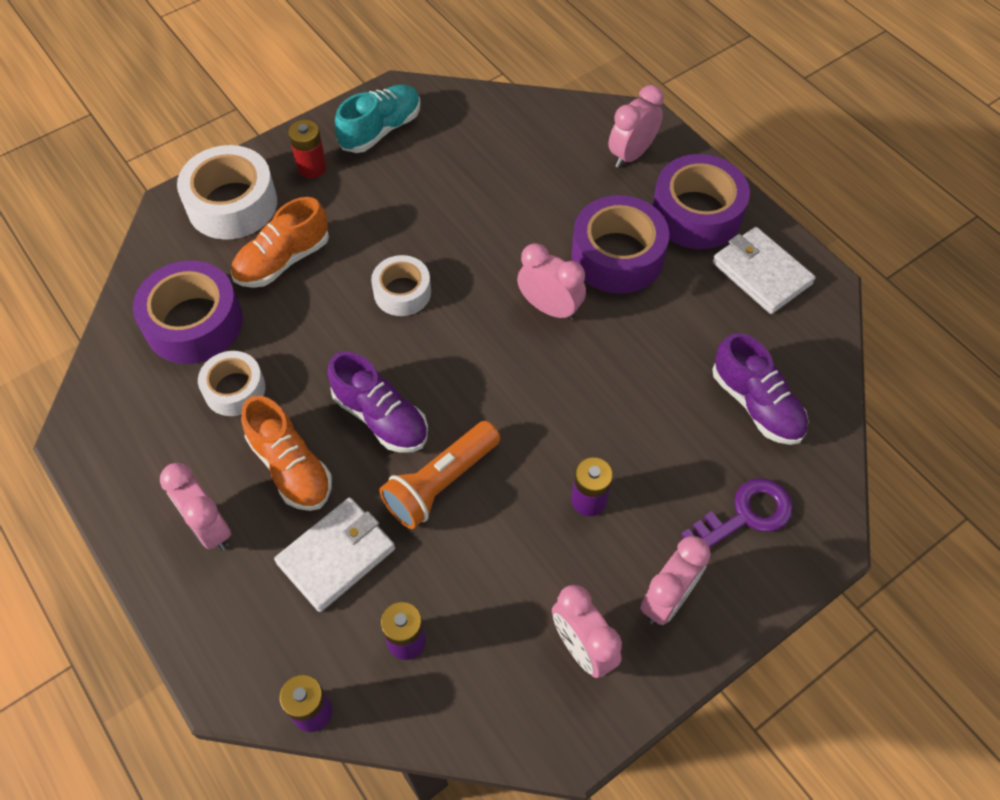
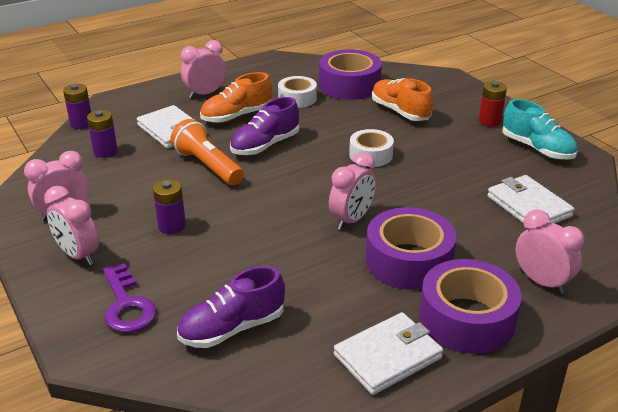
camera: 95 degrees right, 25 degrees down
(232, 204) = (449, 94): white tape -> none
(504, 150) = (528, 206): none -> white wallet

